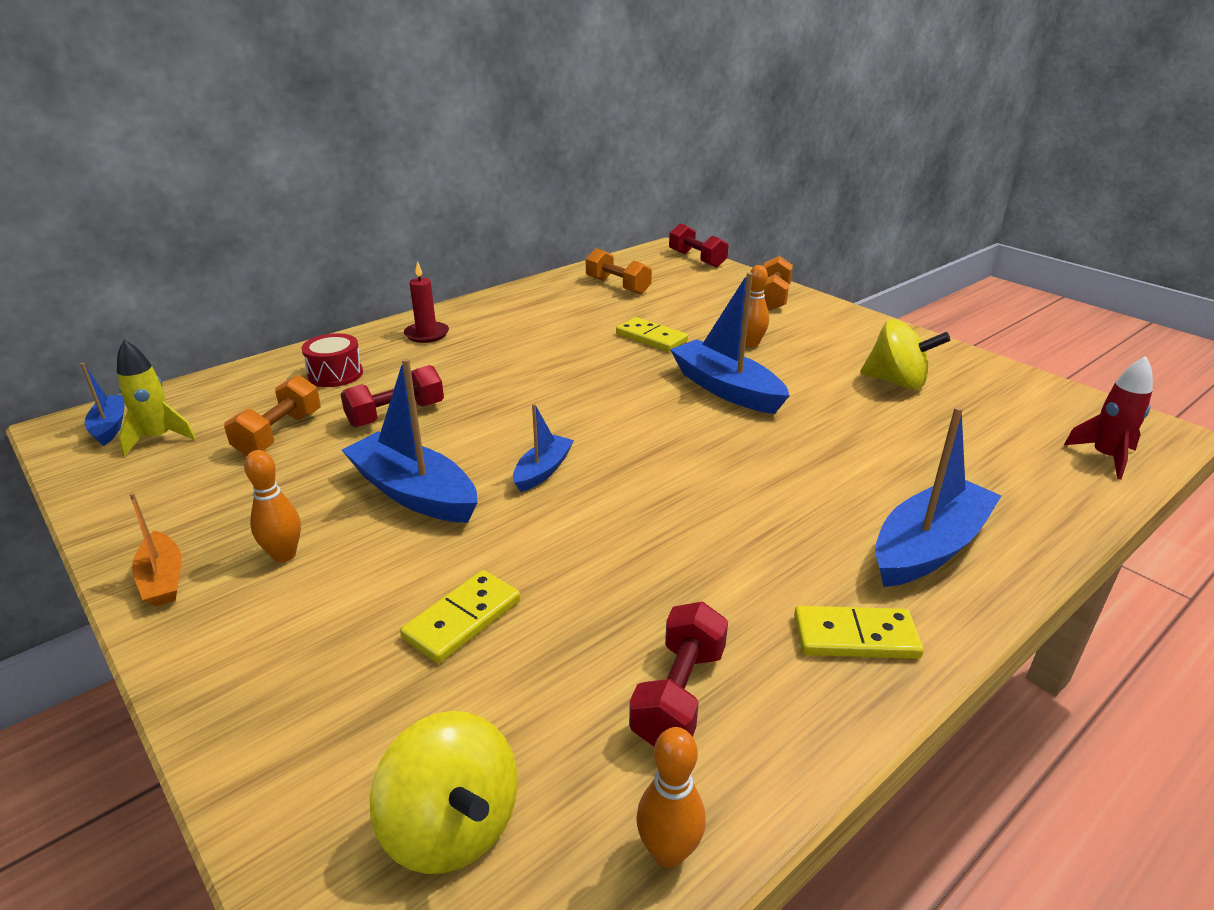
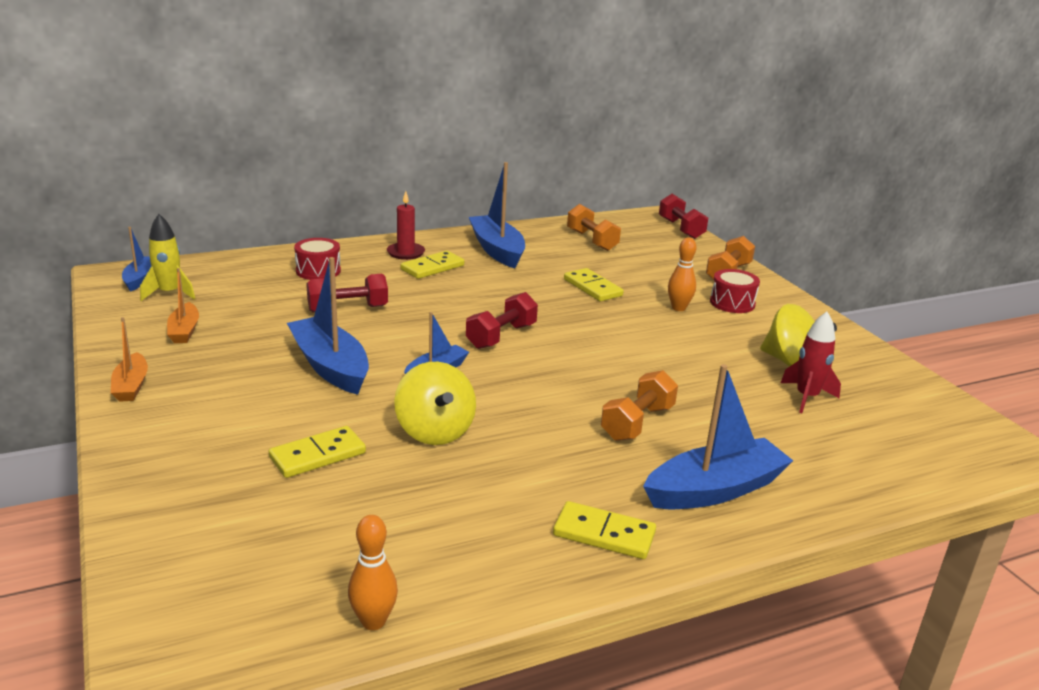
camera: 15 degrees right, 5 degrees down
(202, 485) = (184, 331): none -> orange boat
(279, 434) = (255, 306): orange dumbbell -> orange dumbbell (637, 423)
(284, 555) = (217, 388): orange bowling pin -> none
(452, 826) = (242, 570): yellow spinning top -> yellow spinning top (434, 431)
(467, 346) = (432, 268): none -> yellow domino
(679, 695) = (442, 537): red dumbbell -> red dumbbell (501, 336)
(726, 389) = (629, 340): blue boat -> blue boat (497, 250)
(798, 328) = (732, 303): none -> red drum
(1105, 457) = (940, 459): red rocket -> red rocket (806, 397)

